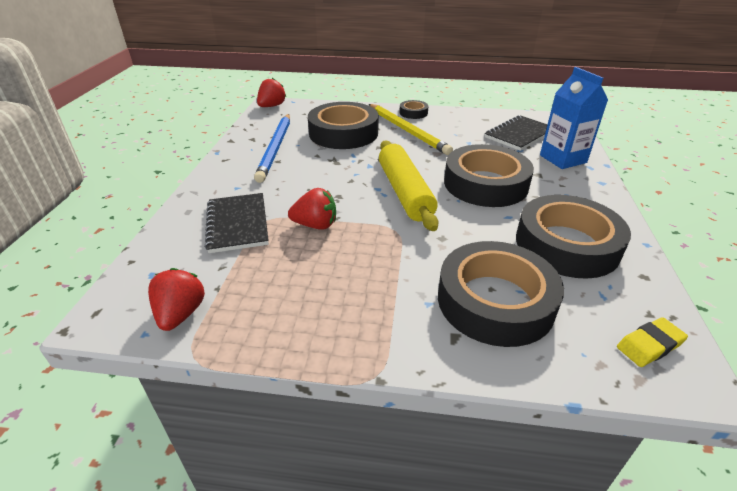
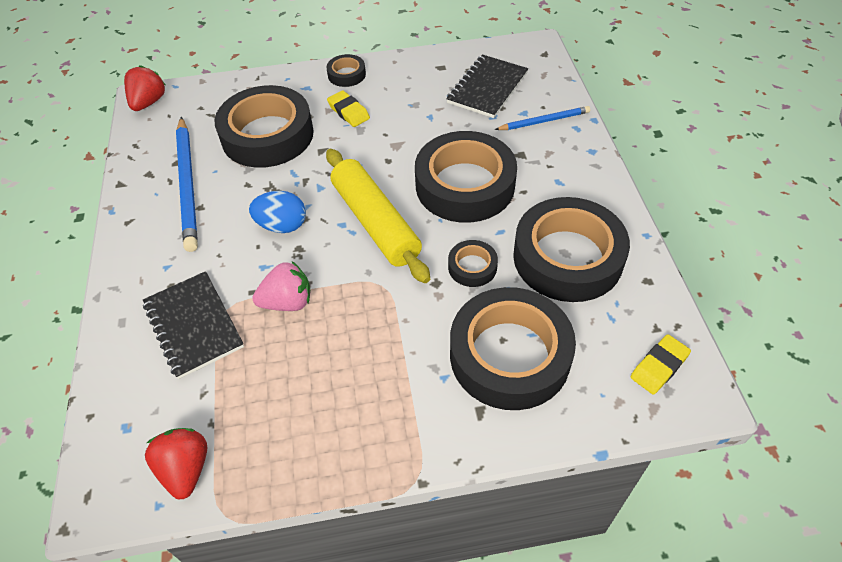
camera: 15 degrees left, 15 degrees up
(315, 225) = (288, 302): red strawberry -> pink strawberry
(332, 181) = (282, 225): none -> blue egg
(407, 131) = (348, 112): yellow pencil -> yellow eraser
(477, 234) = (472, 267): none -> black tape
(563, 159) = (544, 121): blue carton -> blue pencil

